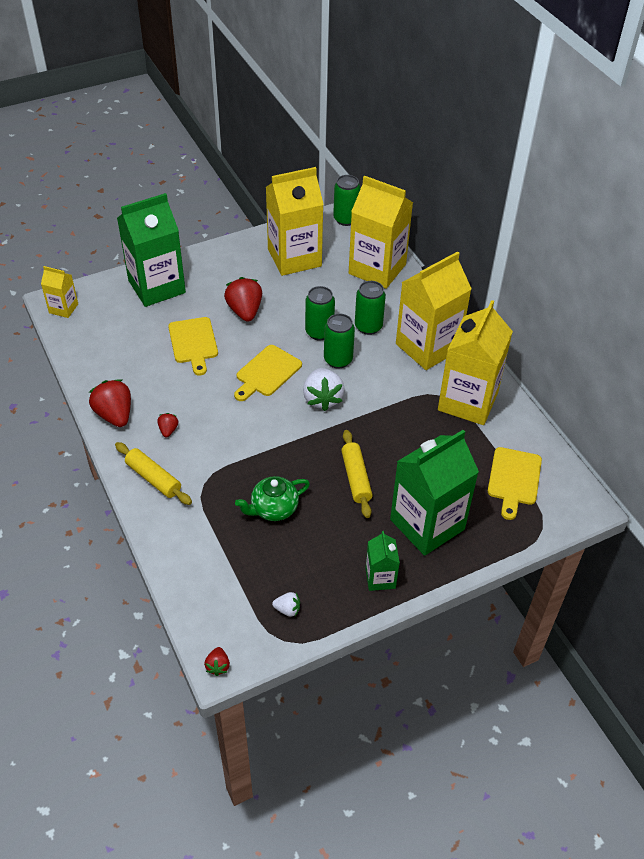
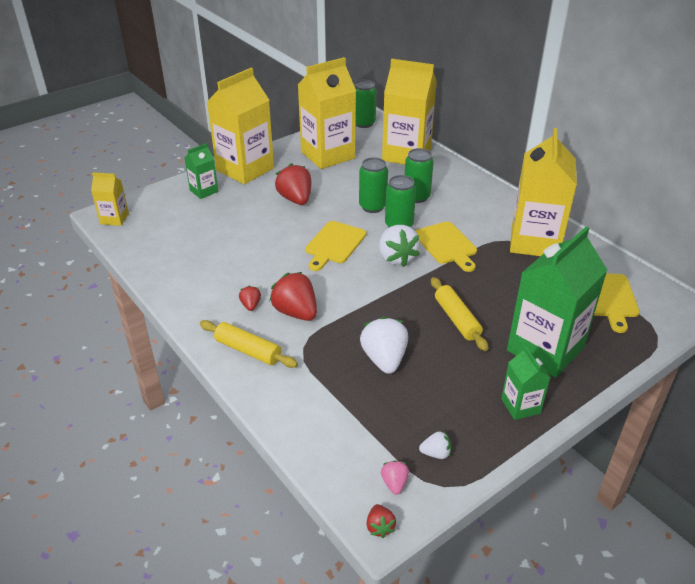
camera: 10 degrees left, 10 degrees down
(115, 415) = (190, 300): red strawberry -> red strawberry (296, 312)
(157, 287) = (204, 191): green carton -> green carton, size x0.48
(193, 343) = (253, 230): yellow cutting board -> yellow cutting board (446, 245)
(242, 630) = (394, 483): none -> pink strawberry
(273, 509) = (384, 359): green teapot -> white strawberry
(427, 347) = (478, 205): yellow carton -> yellow carton (245, 169)

